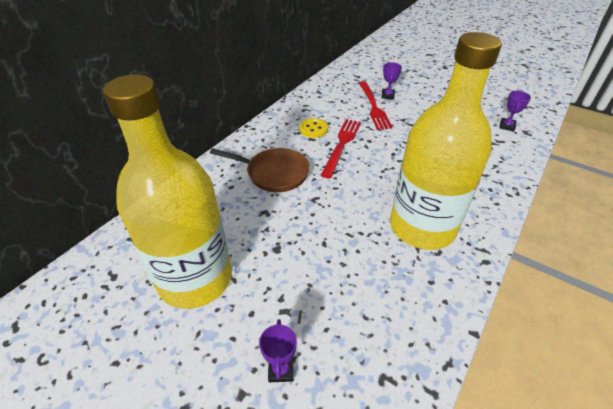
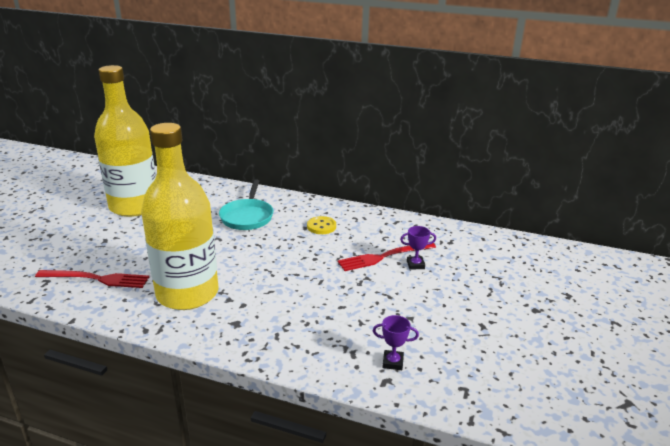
camera: 75 degrees right, 15 degrees down
(274, 173) = (247, 217): brown pan -> turquoise pan
(281, 369) = (62, 244): purple trophy -> none
(342, 145) = (300, 244): red fork -> red fork (96, 279)

